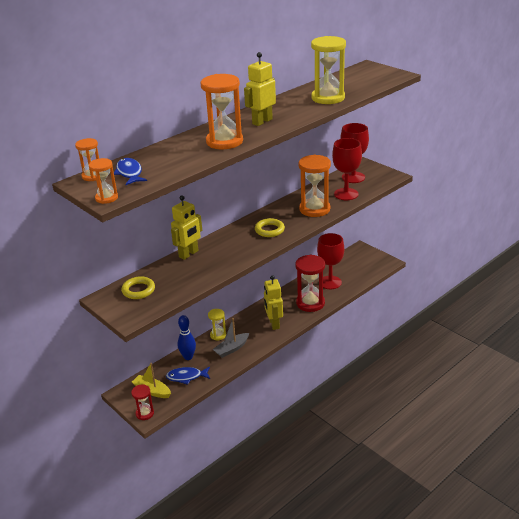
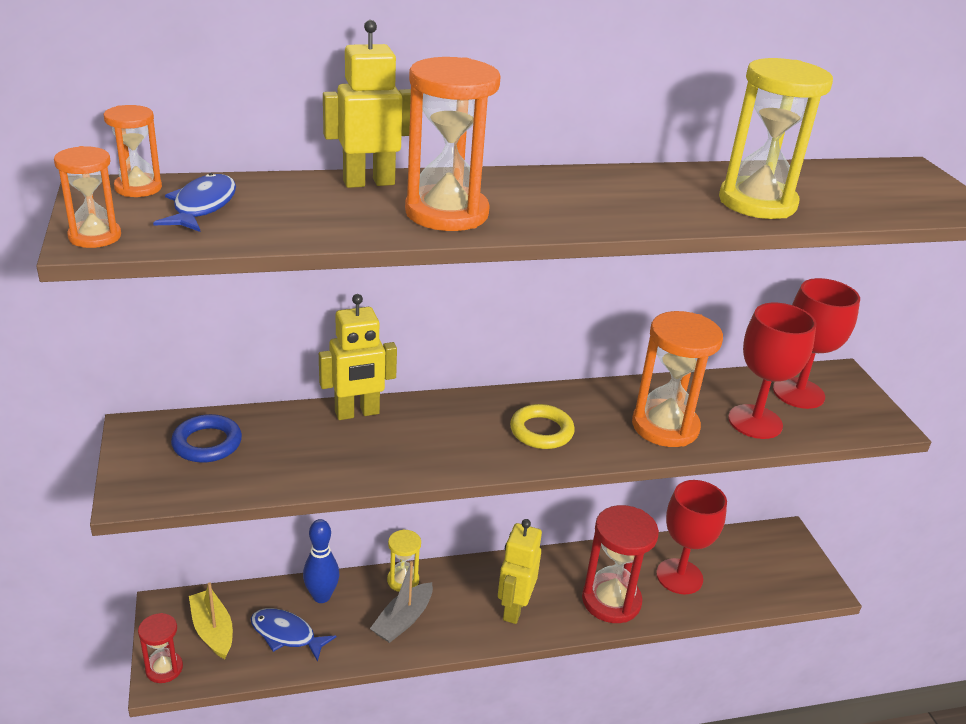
camera: 25 degrees right, 0 degrees up
(138, 290) = (207, 443): yellow ring -> blue ring
(231, 349) = (403, 620): grey boat -> grey boat turned 45 degrees counterclockwise
(262, 121) = (567, 201): yellow robot -> yellow robot (368, 182)

